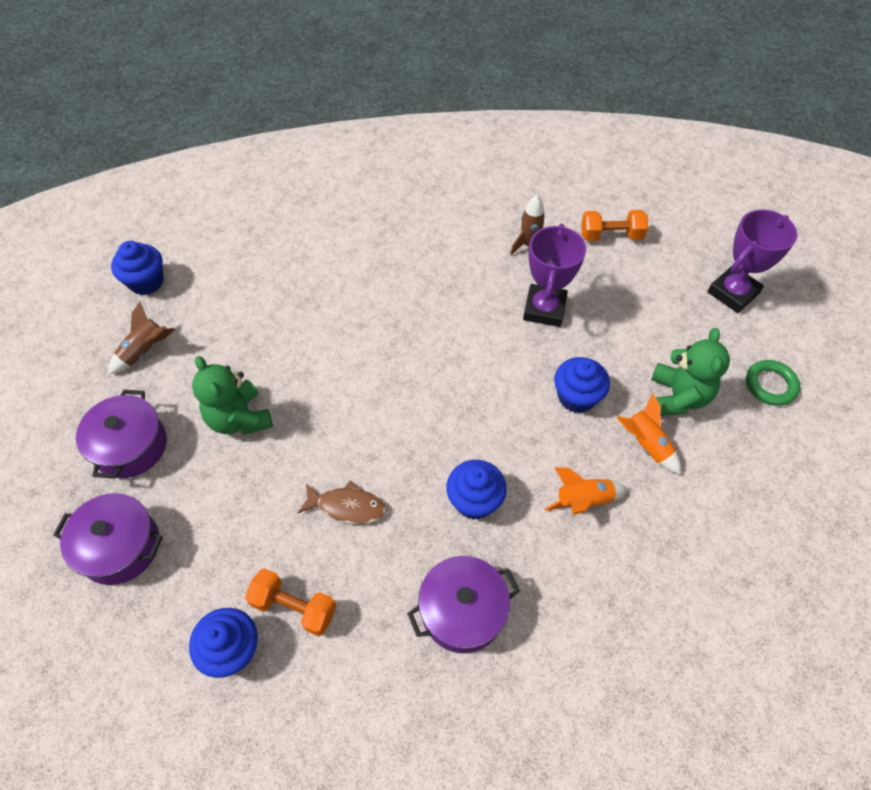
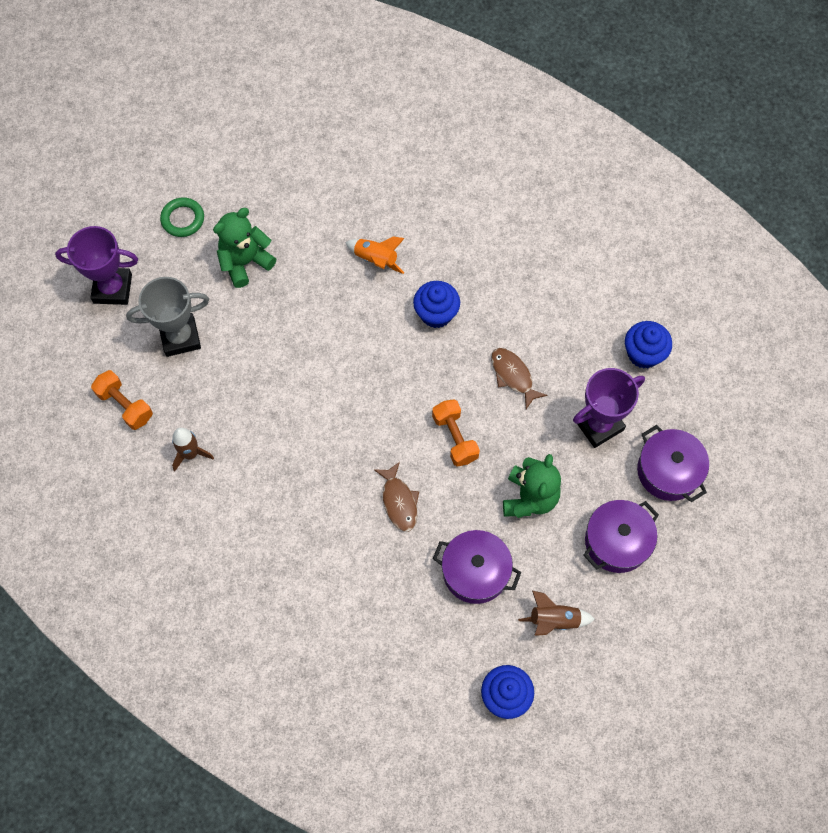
camera: 135 degrees left, 10 degrees up
(294, 607) = (592, 346): orange dumbbell -> orange dumbbell (455, 438)
(346, 333) = (399, 501): none -> brown fish
(462, 611) = (503, 266): purple pot -> purple pot (475, 572)
(544, 309) = (246, 393): purple trophy -> purple trophy (598, 425)
(576, 397) = (304, 317): blue cupcake -> none
(640, 303) = (180, 337): none -> grey trophy
(645, 444) = (301, 255): orange rocket -> none

